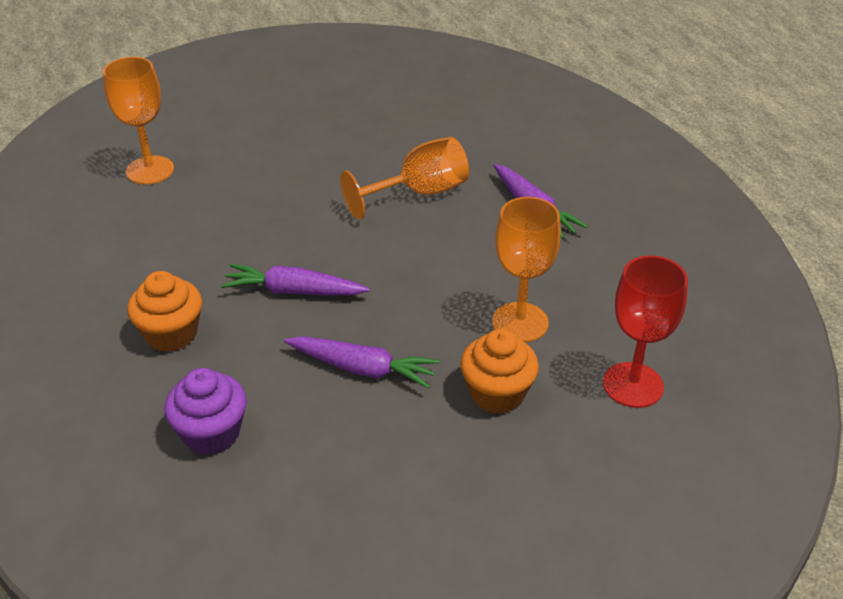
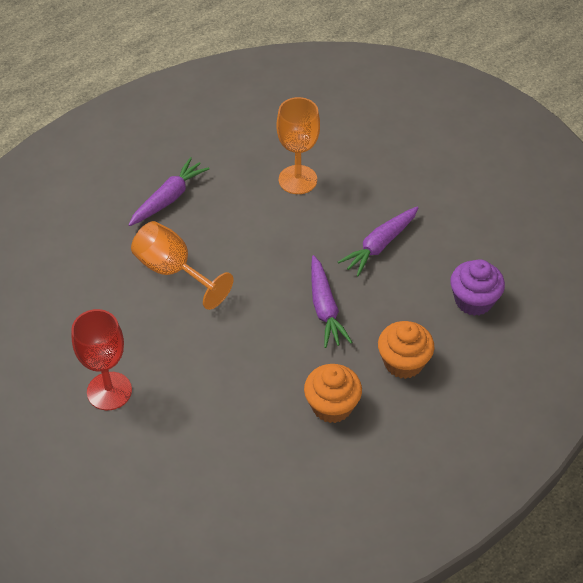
camera: 110 degrees left, 10 degrees up
(150, 170) = (213, 479): orange goblet -> none
(362, 369) = (380, 245): purple carrot -> purple carrot turned 135 degrees counterclockwise
(497, 393) = (366, 176): orange cupcake -> orange cupcake (332, 406)
(633, 385) = (328, 120): red goblet -> red goblet (109, 391)

